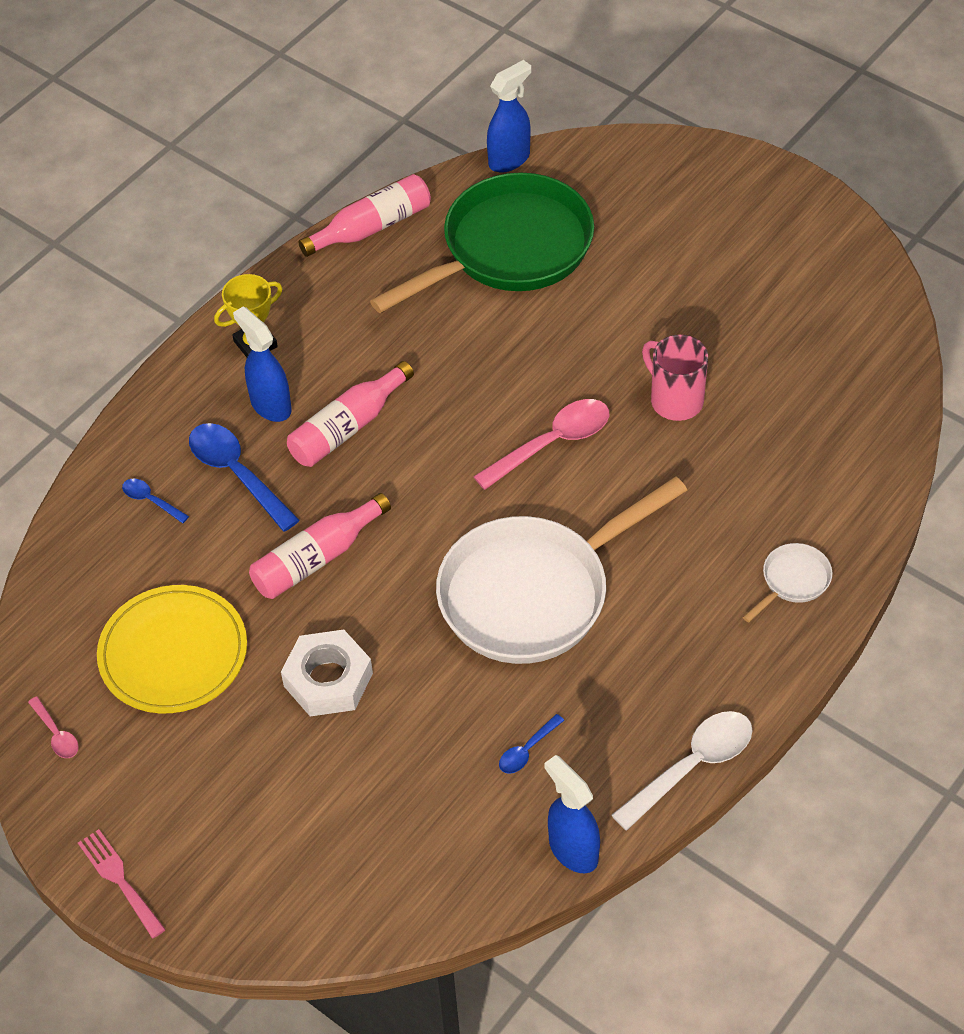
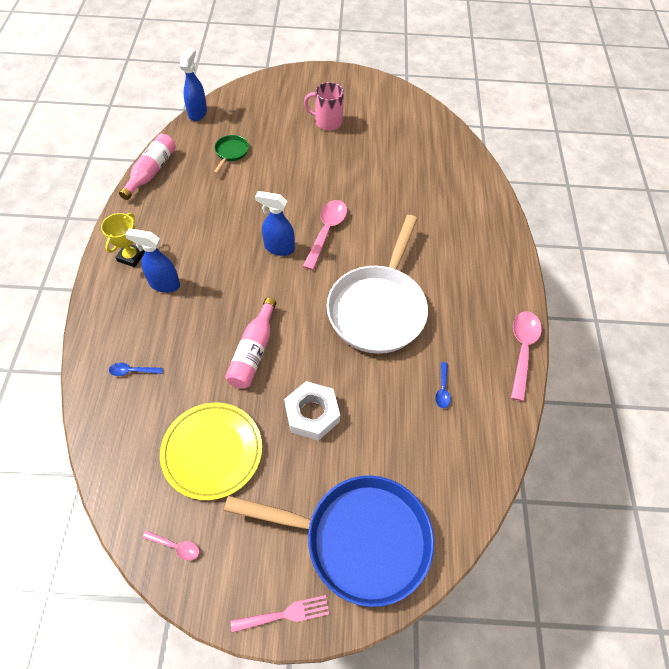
camera: 40 degrees left, 5 degrees up
(119, 879) = (285, 614): pink fork -> pink fork turned 150 degrees clockwise
(237, 474) = (173, 330): blue spoon -> none
(265, 857) = (359, 539): none -> blue pan
(348, 427) = (216, 275): pink bottle -> none
(509, 249) = (231, 153): green pan -> green pan, size x0.41
(573, 850) = (507, 427): blue spray bottle -> blue spray bottle (279, 248)
(675, 400) = (366, 185): pink mug -> pink mug (327, 122)
(692, 766) = (522, 350): white spoon -> pink spoon
(793, 581) = (487, 239): white pan -> none

